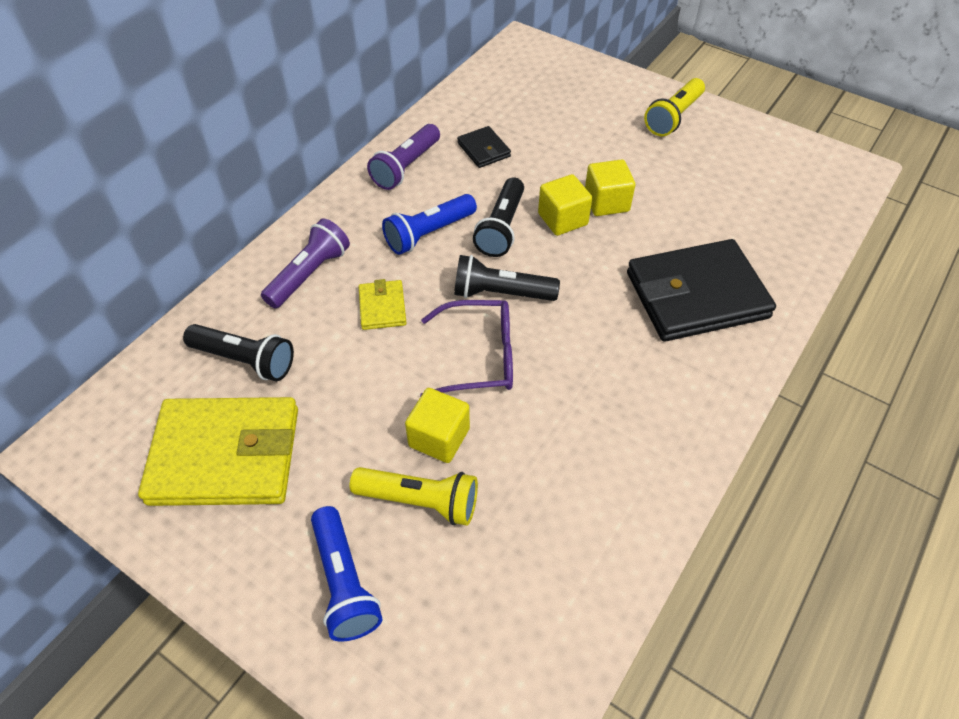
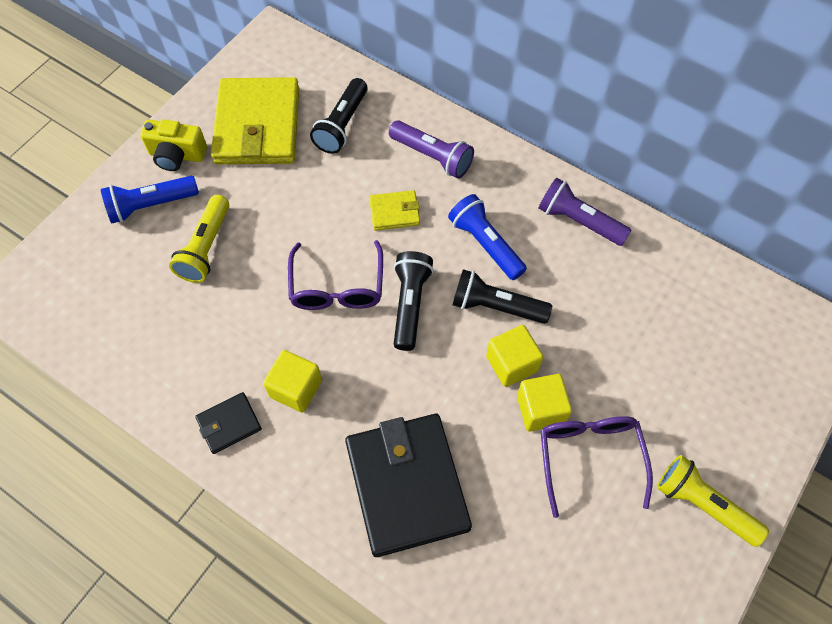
camera: 90 degrees right, 10 degrees up
(258, 557) = (177, 155): none -> yellow camera
(439, 437) = (259, 258): yellow cube -> yellow cube (296, 388)
(484, 150) = (614, 291): black wallet -> black wallet (229, 424)
(646, 175) = (589, 457): none -> purple glasses

